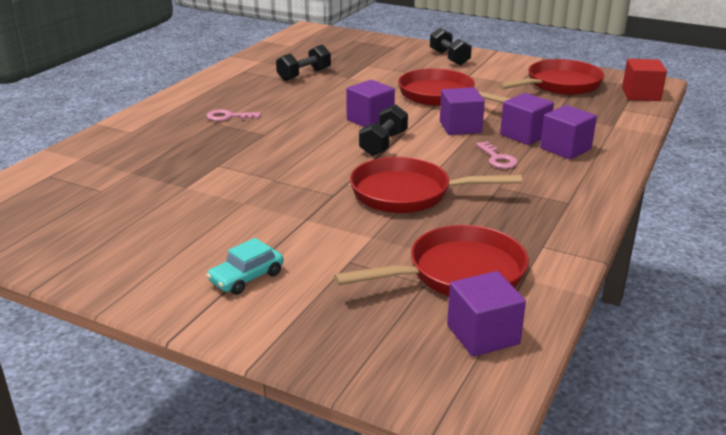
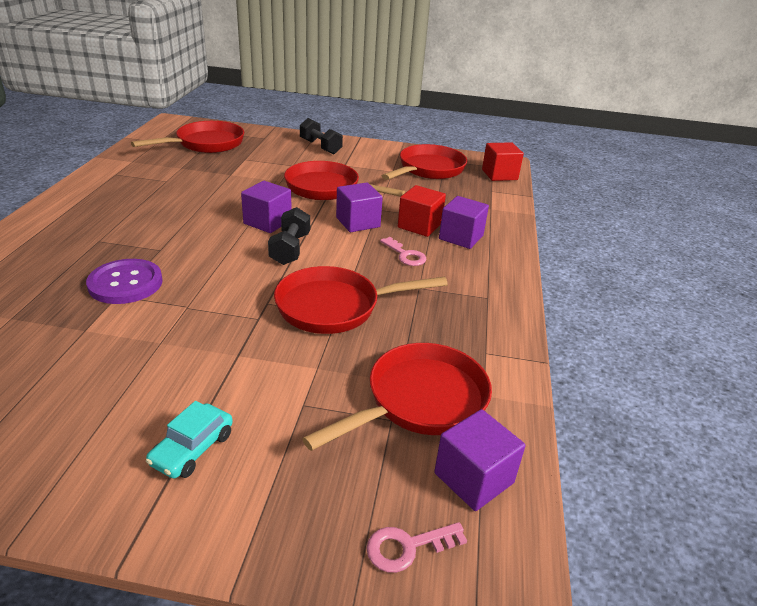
camera: 20 degrees left, 5 degrees up
(228, 117) = (113, 231): pink key -> pink key (407, 547)
(228, 157) = (125, 283): none -> purple button
(304, 75) = (183, 174): black dumbbell -> none
(335, 50) = (206, 144): none -> red pan
(524, 135) = (419, 226): purple cube -> red cube

